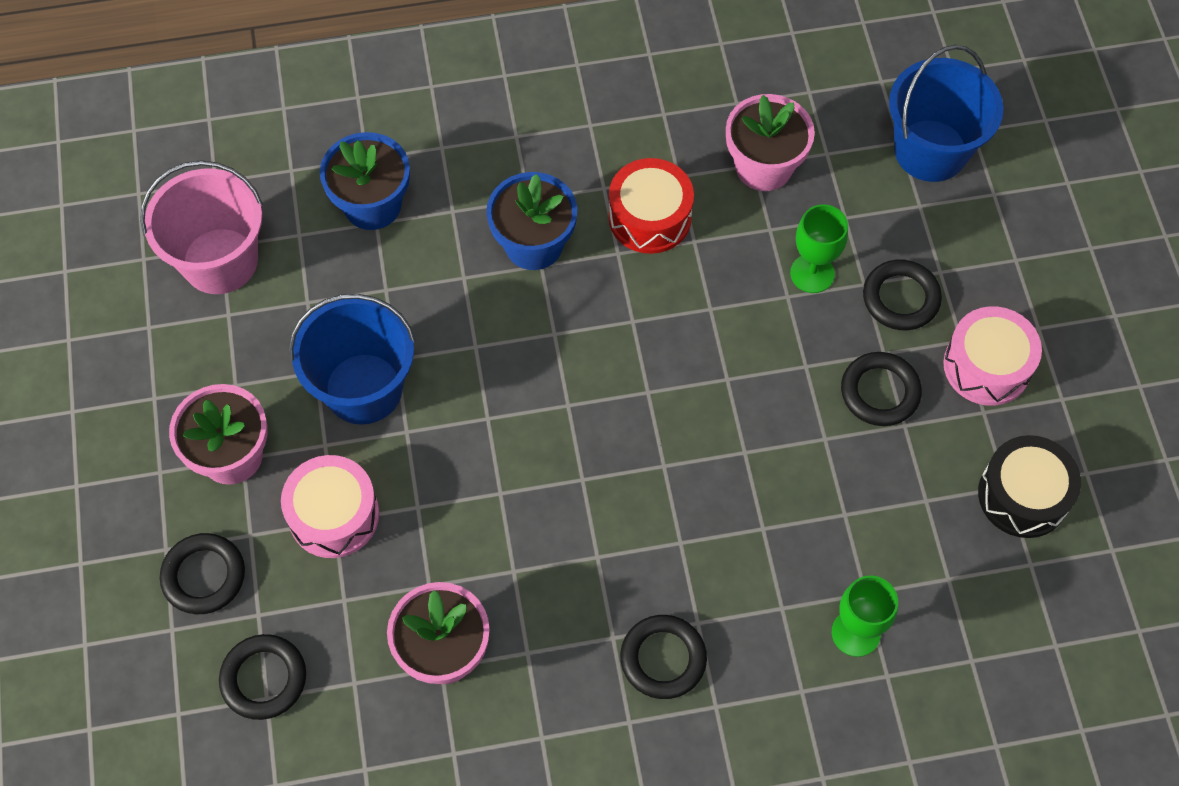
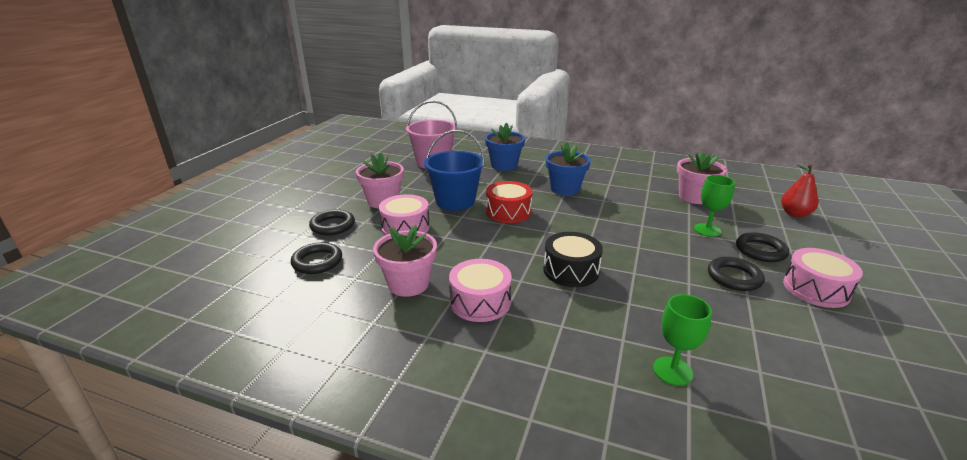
camera: 30 degrees right, 35 degrees down
(568, 634) = (480, 302): none -> pink drum
(650, 217) = (626, 195): red drum -> red drum (508, 212)
(663, 659) = (528, 332): black ring -> none
(930, 151) = (795, 214): blue bucket -> red pear
(1023, 495) = (835, 351): black drum -> black drum (571, 270)

